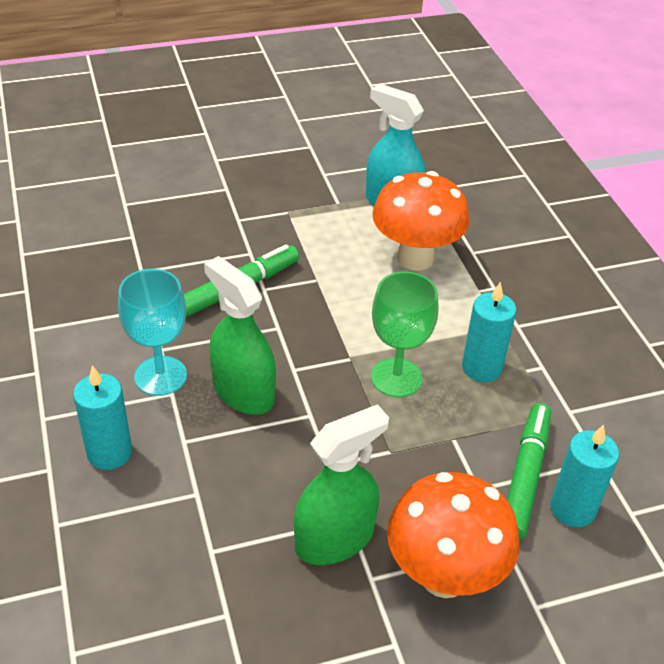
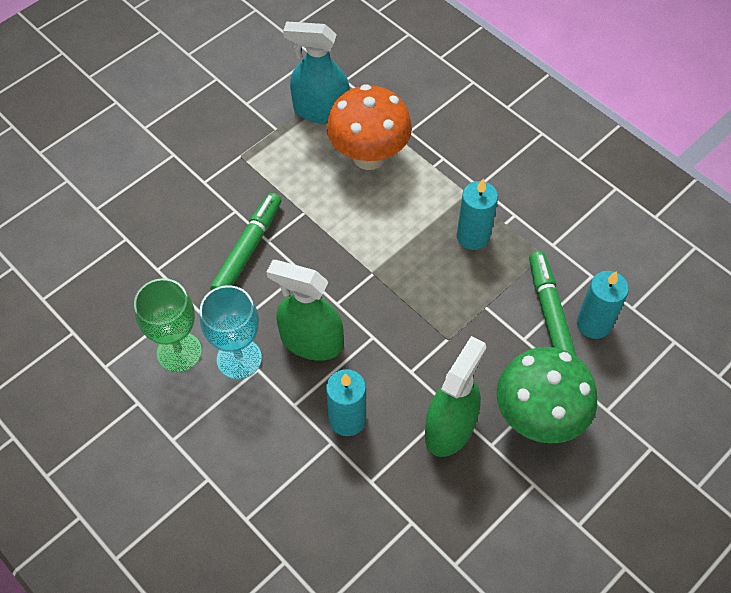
camera: 25 degrees left, 15 degrees up
(109, 452) = (245, 442): turquoise candle -> turquoise candle (347, 419)
(396, 377) = (417, 274): green goblet -> green goblet (179, 351)
(444, 576) = (538, 418): orange mushroom -> green mushroom

